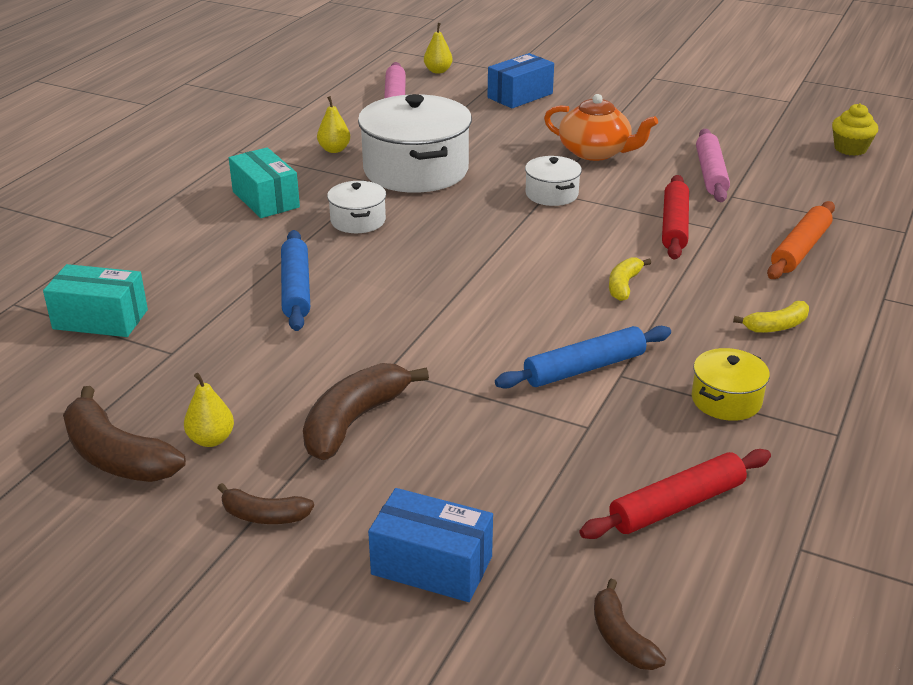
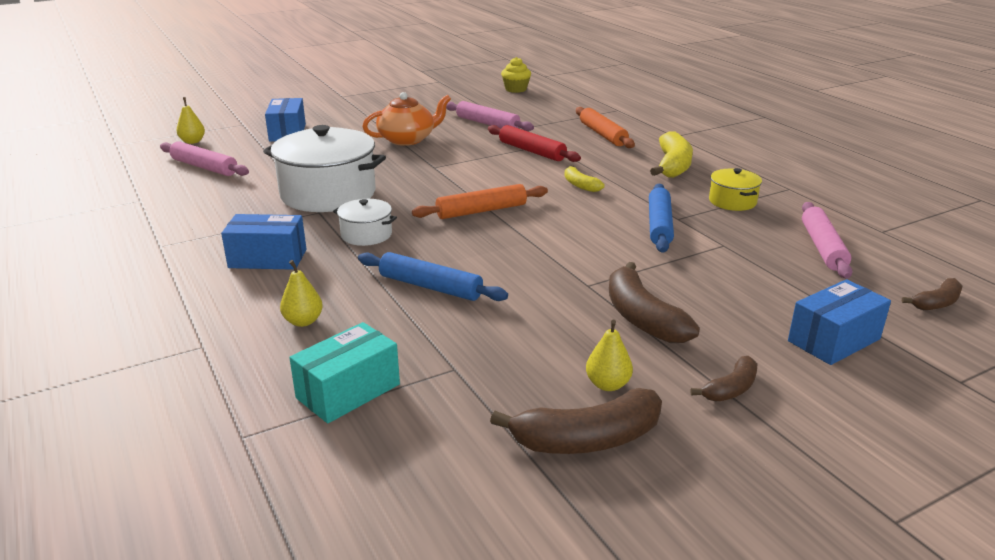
camera: 55 degrees left, 5 degrees down
(265, 199) = (268, 258): turquoise box -> blue box
(334, 150) = (238, 210): yellow pear -> yellow pear (303, 321)
(480, 254) = (481, 211): none -> orange rolling pin
(551, 194) = (439, 167): white pot -> none
(621, 638) = (936, 303): brown banana -> brown banana turned 45 degrees counterclockwise
(677, 505) = (823, 247): red rolling pin -> pink rolling pin
(776, 326) = (673, 166): yellow banana -> yellow banana, size x1.79

